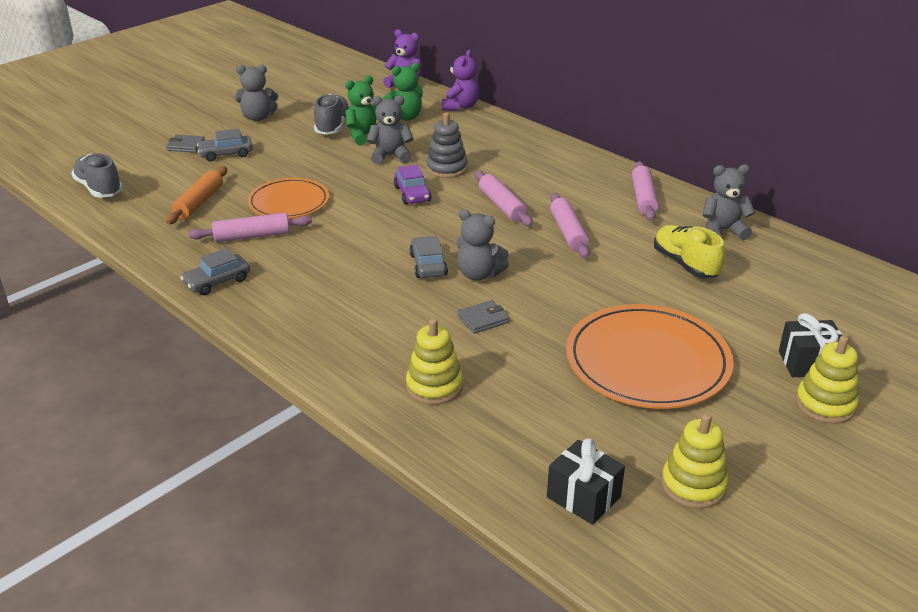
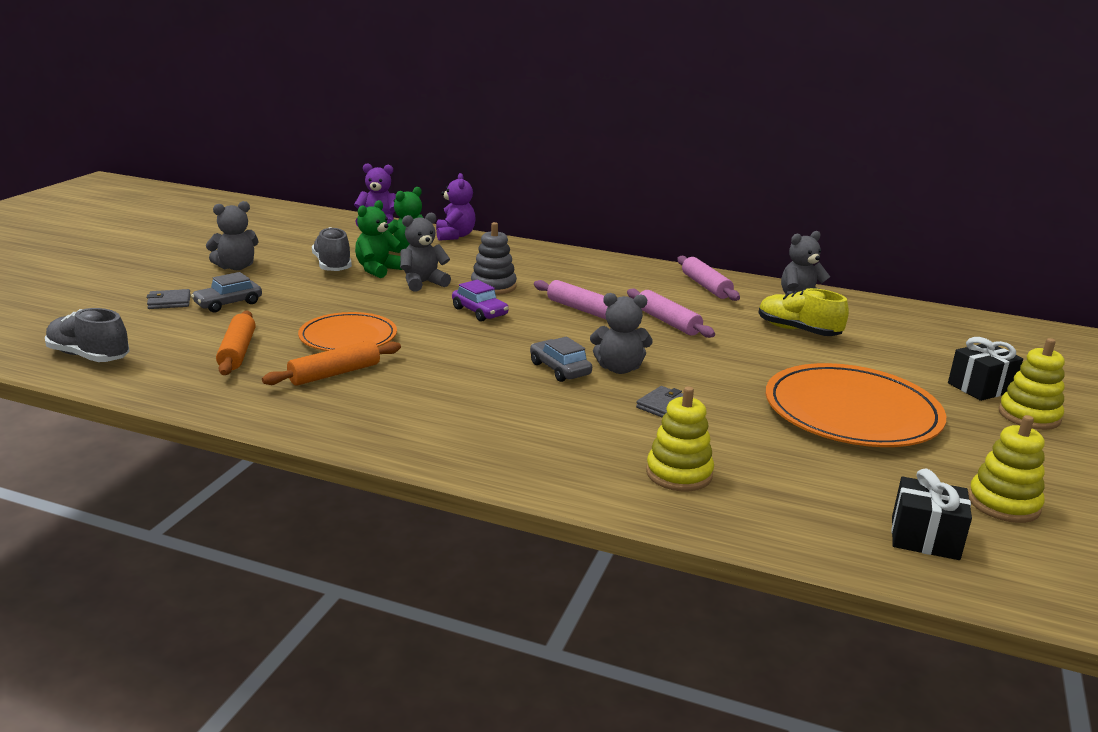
camera: 25 degrees left, 10 degrees down
(217, 281) = (334, 423): grey car -> none
(252, 236) = (335, 374): pink rolling pin -> orange rolling pin

